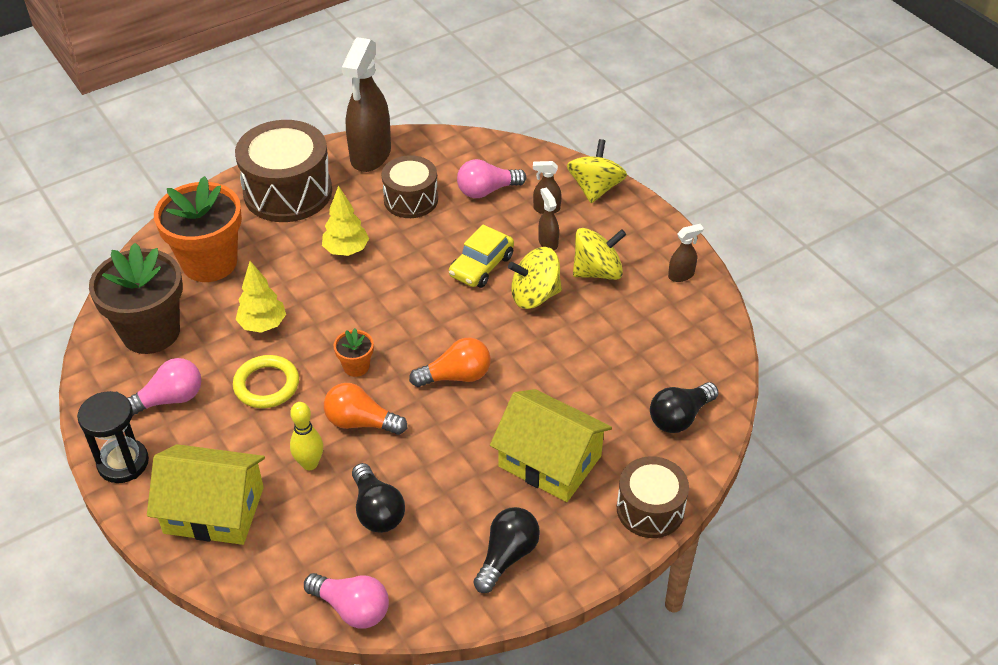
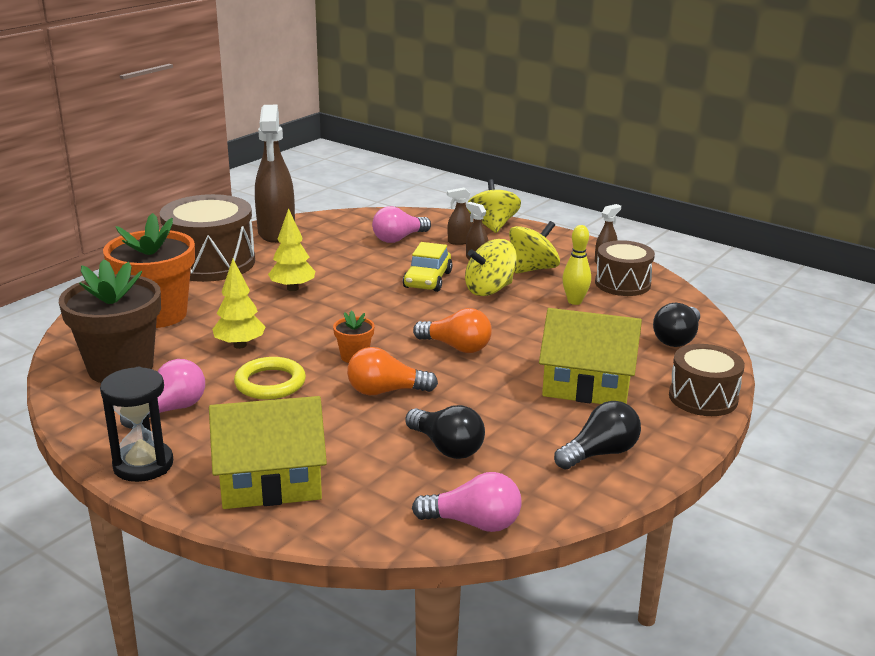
camera: 20 degrees left, 20 degrees down
(309, 464) = (353, 428): yellow bowling pin -> yellow bowling pin (574, 301)
(411, 199) = (333, 252): brown drum -> brown drum (622, 283)
(456, 376) = (456, 347): orange light bulb -> orange light bulb turned 60 degrees clockwise
(507, 556) = (600, 453): black light bulb -> black light bulb turned 45 degrees clockwise

